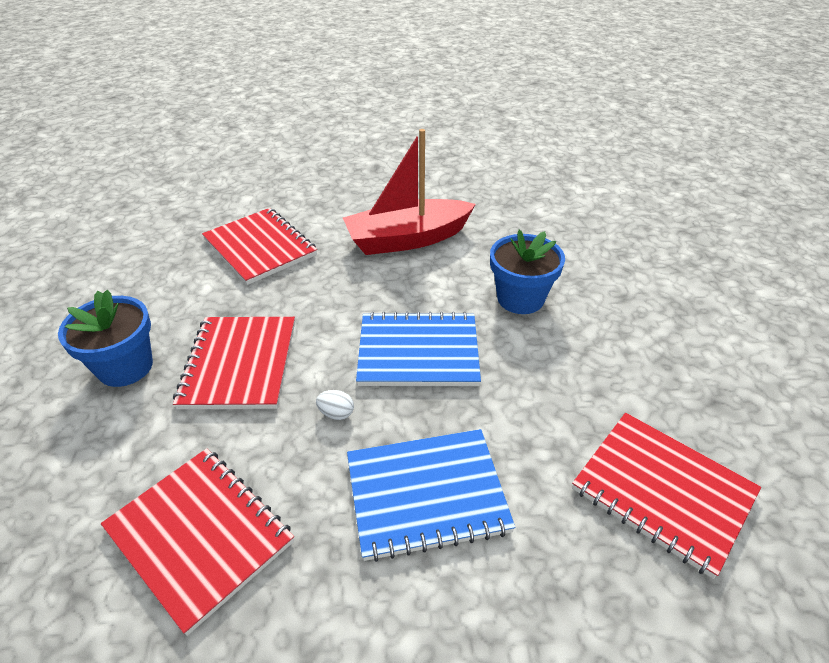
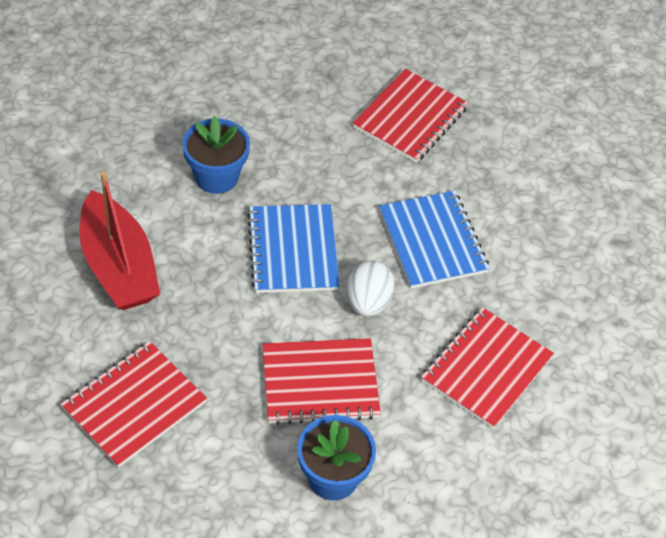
camera: 100 degrees left, 10 degrees up
(336, 413) = (368, 302): white egg -> white egg, size x1.98

